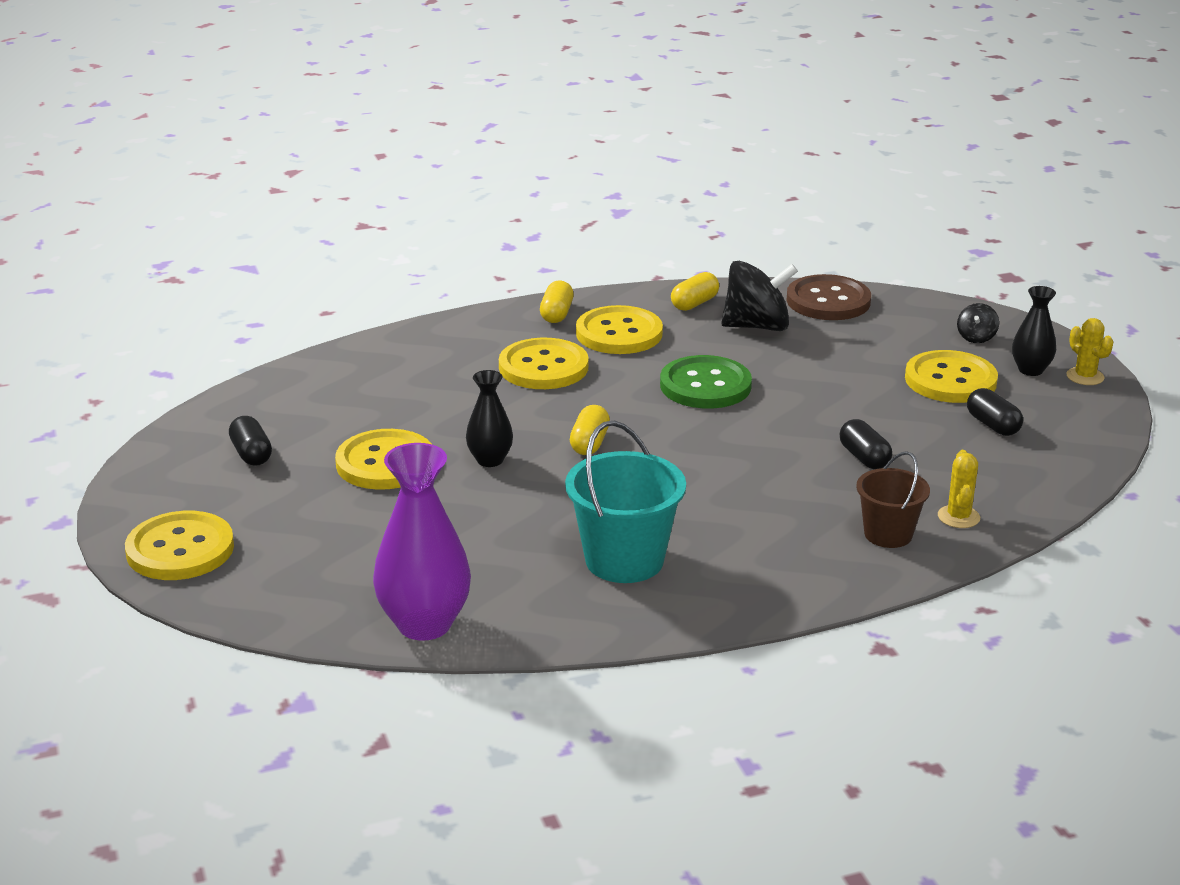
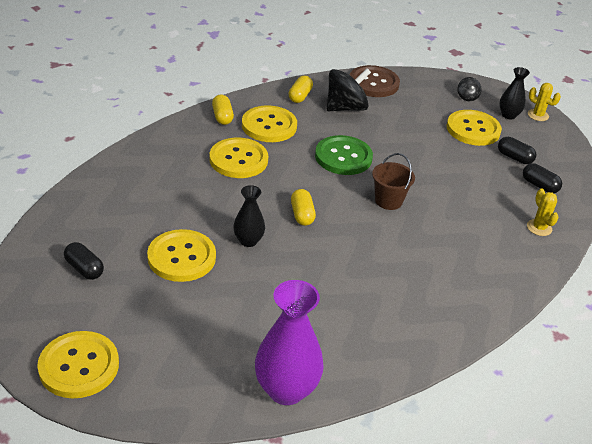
camera: 25 degrees left, 10 degrees up
(624, 560) = (378, 304): turquoise bucket -> none
(864, 458) = (463, 194): black capsule -> black capsule (539, 186)
(888, 534) = (511, 249): brown bucket -> brown bucket (388, 201)

